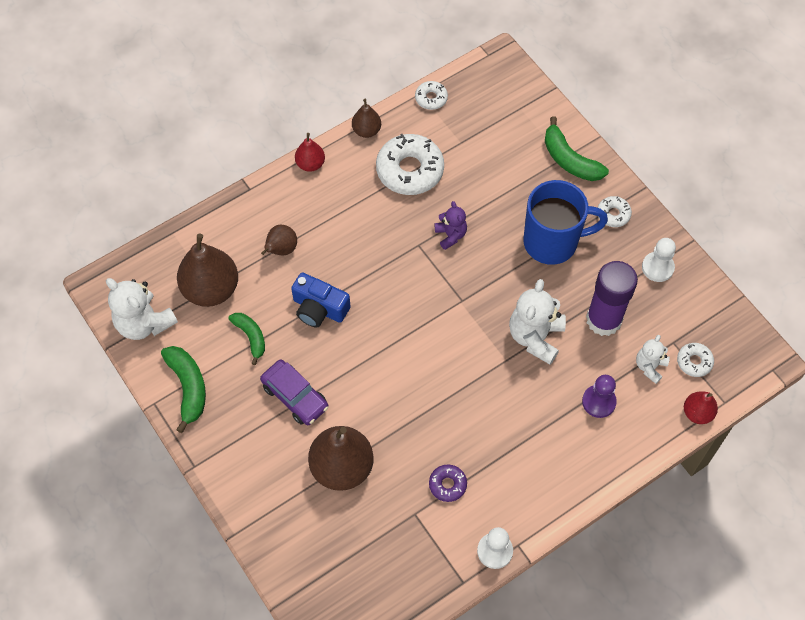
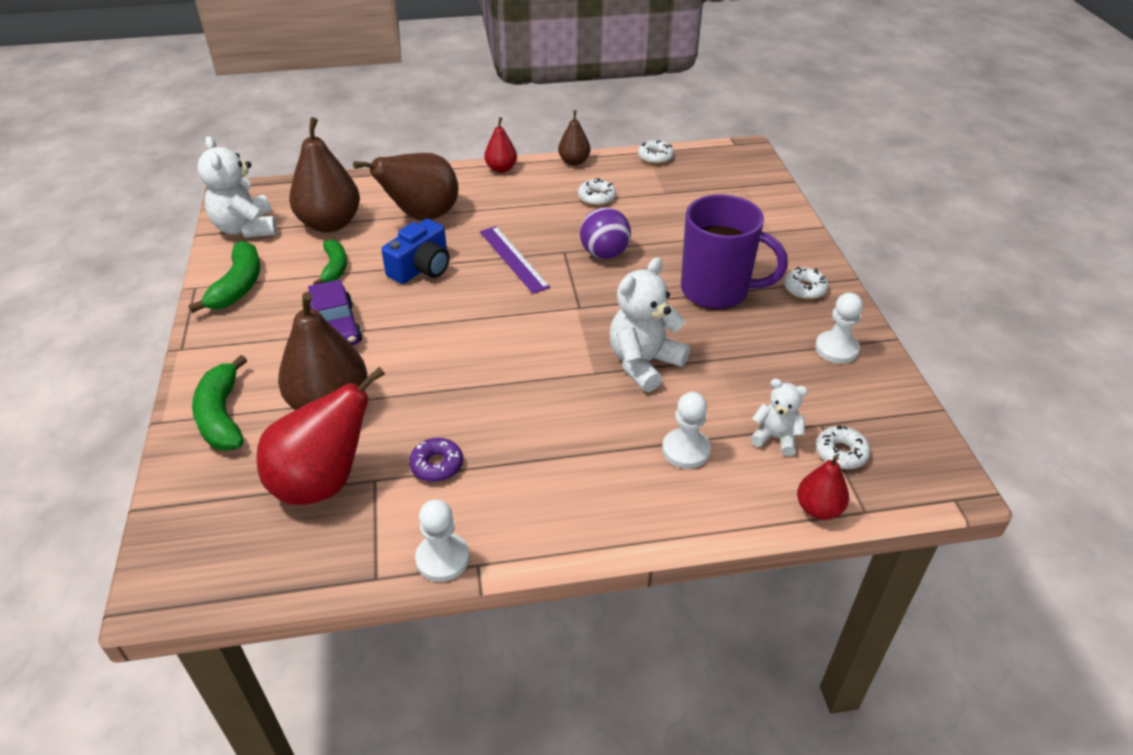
camera: 25 degrees right, 20 degrees down
(281, 250) = (422, 216): brown pear -> brown pear, size x1.90
(319, 308) = (421, 268): blue camera -> blue camera turned 105 degrees counterclockwise
(383, 531) = (323, 482): none -> red pear
(384, 269) = (514, 259): none -> purple ruler
(410, 170) = (596, 197): white donut -> white donut, size x0.50
(450, 235) = (604, 254): purple teddy bear -> purple ball
(552, 242) = (717, 291): blue mug -> purple mug
(569, 160) = (777, 234): green banana -> green banana (222, 416)
(598, 402) = (686, 450): purple pawn -> white pawn
(603, 320) = (739, 374): purple glue stick -> none
(650, 366) = (776, 438): white teddy bear -> white teddy bear turned 60 degrees clockwise

